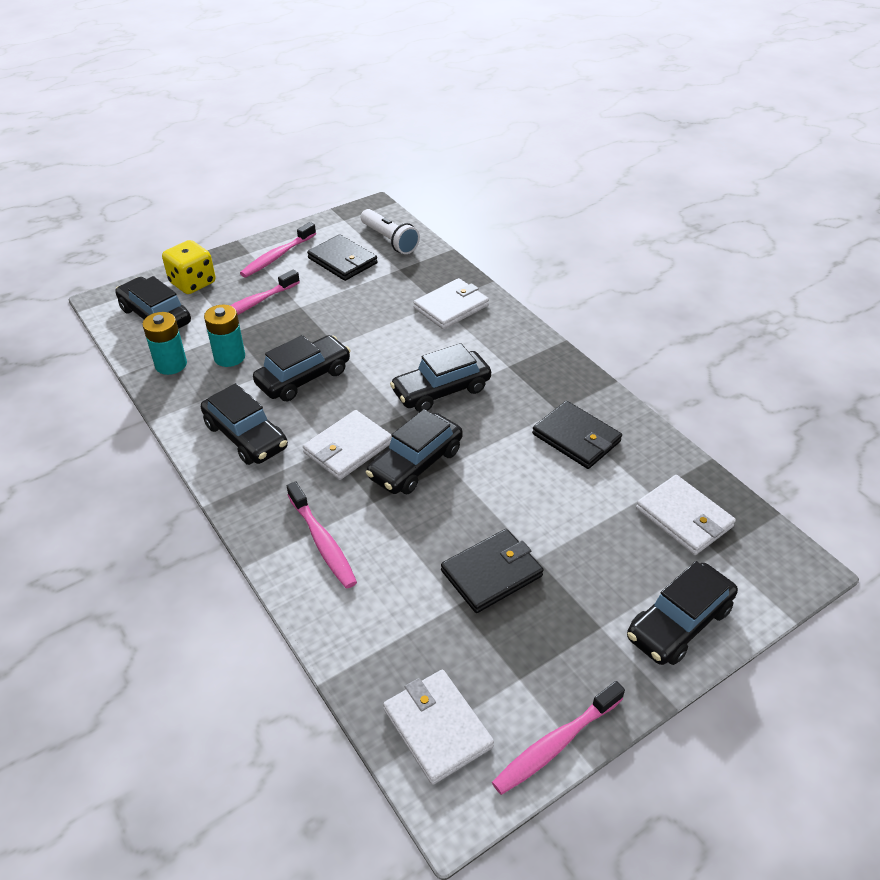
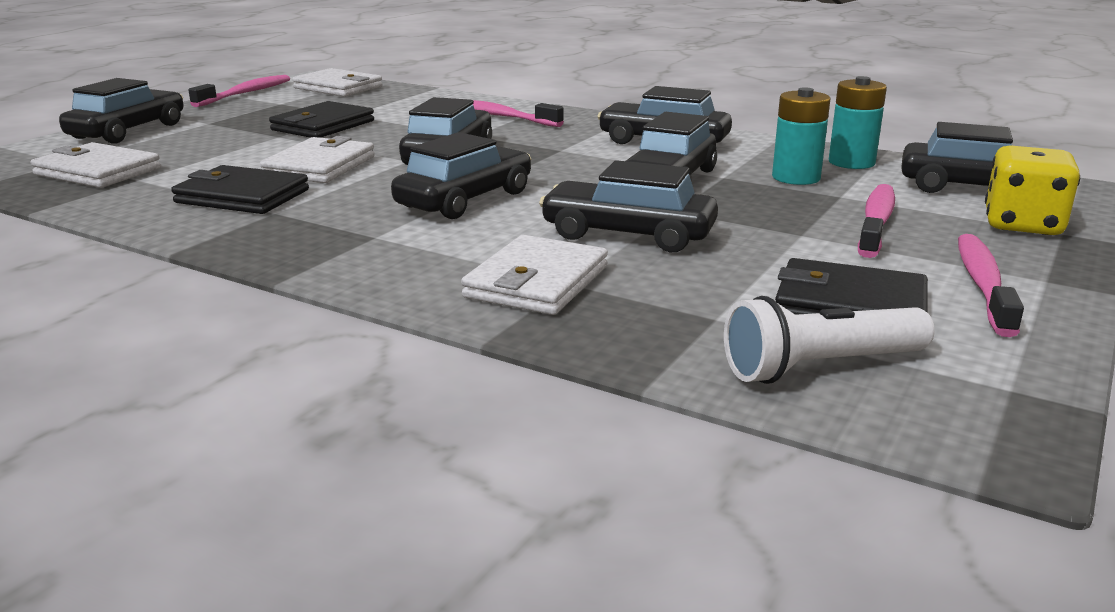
camera: 155 degrees right, 20 degrees down
(348, 448) = (539, 151): white wallet -> white wallet (320, 166)
(381, 329) = (628, 234): none -> black car
(389, 240) = (820, 367): white flashlight -> white flashlight turned 45 degrees counterclockwise

